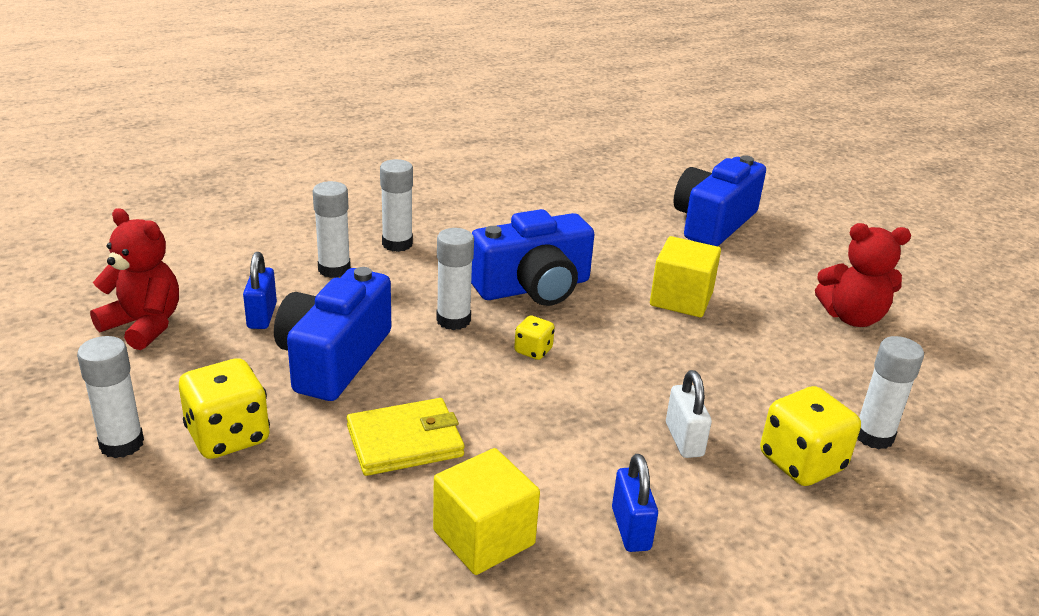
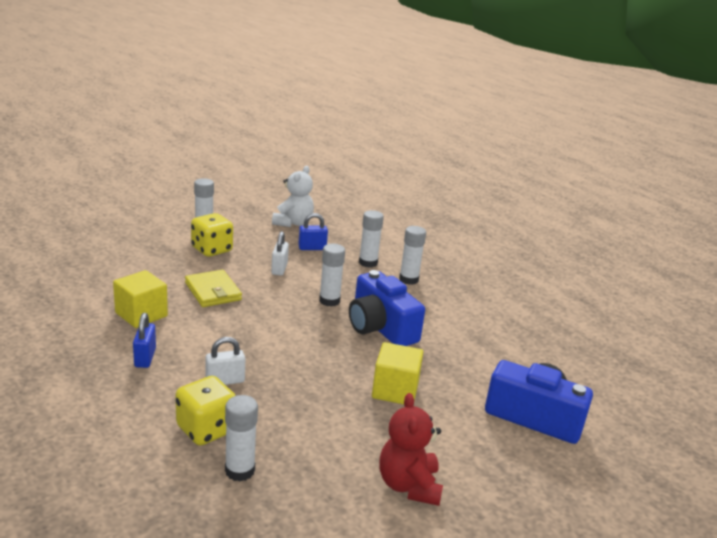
camera: 80 degrees right, 5 degrees down
(144, 325) = (293, 223): red teddy bear -> white teddy bear
(334, 359) = (279, 269): blue camera -> white padlock
(533, 351) = (306, 328): yellow dice -> none
(630, 529) = (145, 358): blue padlock -> blue padlock turned 75 degrees counterclockwise

